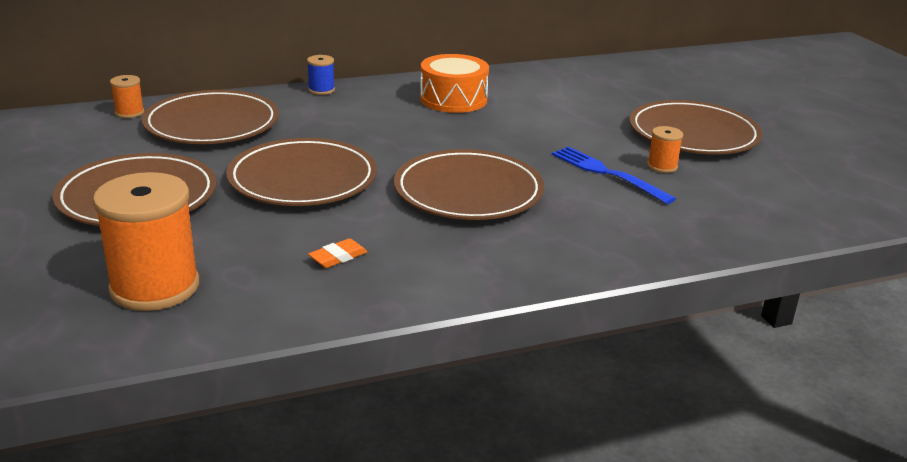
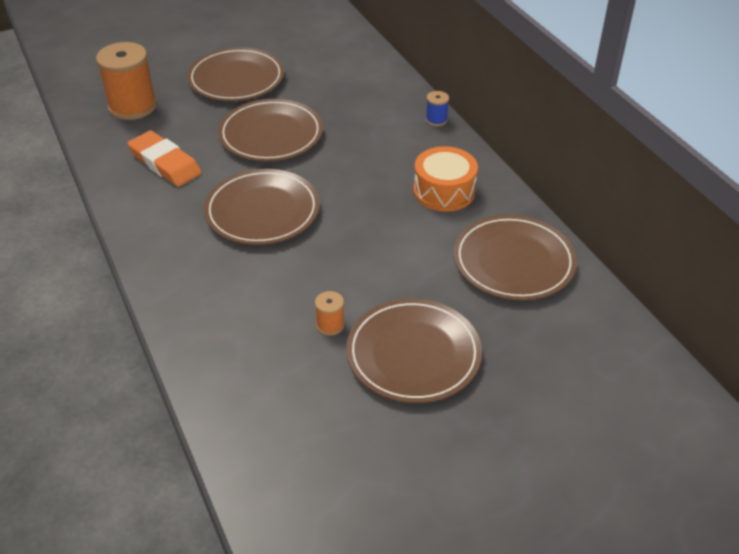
camera: 85 degrees right, 15 degrees up
(129, 112) = (361, 49): orange spool -> none
(212, 124) = (352, 83): brown plate -> brown plate (513, 262)
(338, 257) = (165, 163): orange eraser -> orange eraser, size x2.20
(606, 173) = (308, 287): blue fork -> none

